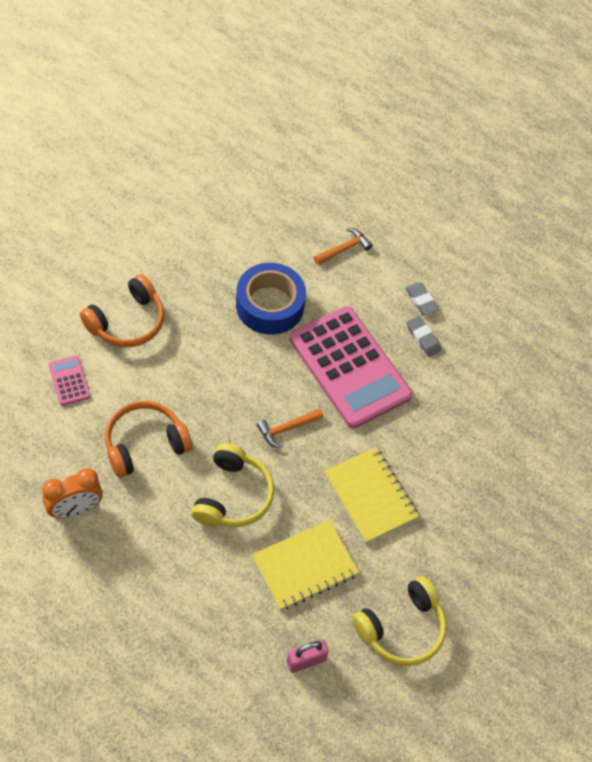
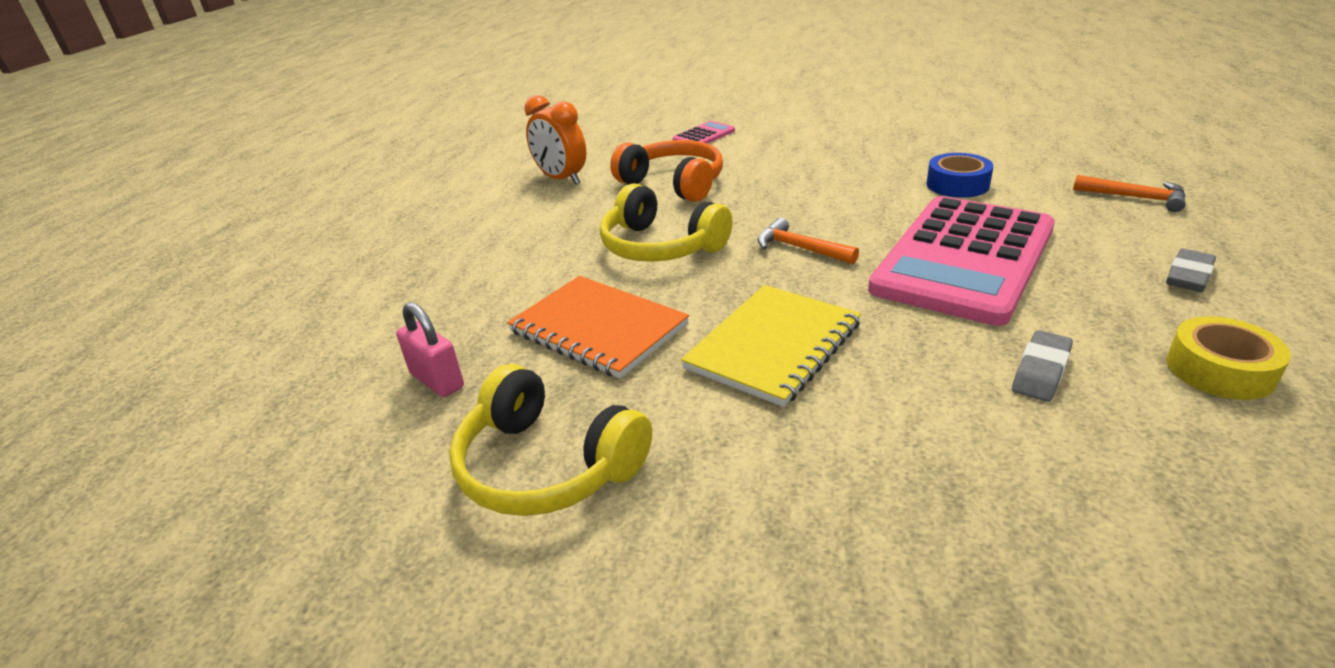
camera: 75 degrees right, 25 degrees down
(127, 322) = (807, 135): orange headphones -> none
(233, 495) = (660, 247): yellow headphones -> yellow headphones turned 45 degrees clockwise
(270, 305) = (957, 185): blue tape -> blue tape, size x0.59
(304, 566) = (598, 328): yellow notebook -> orange notebook
(423, 338) = (1128, 300): grey eraser -> grey eraser (1040, 371)
(481, 354) = (1219, 370): none -> yellow tape

